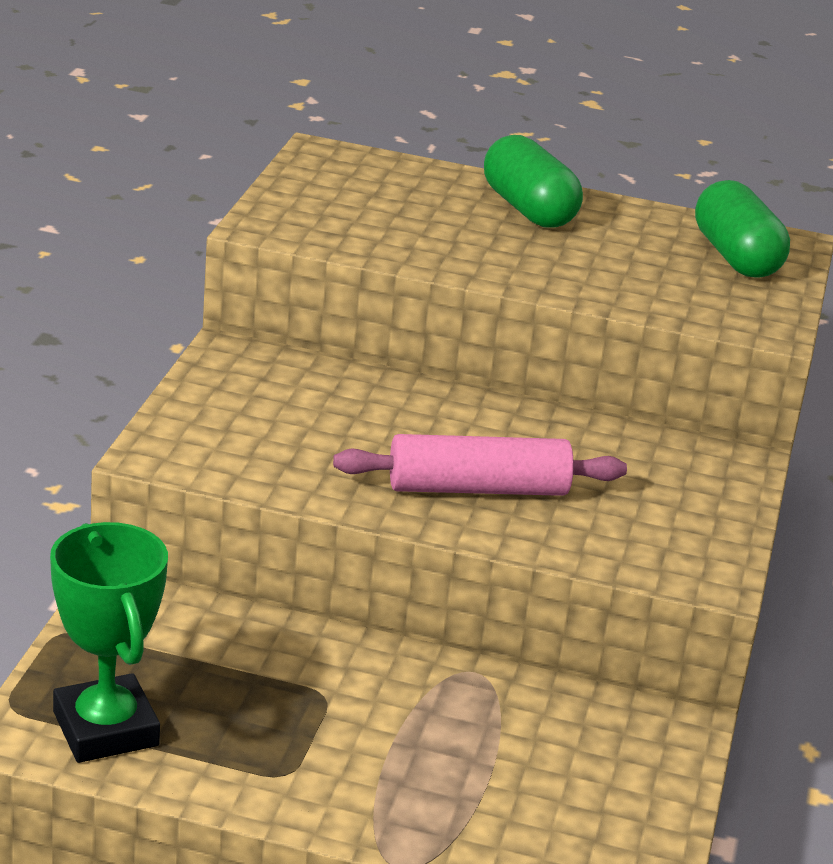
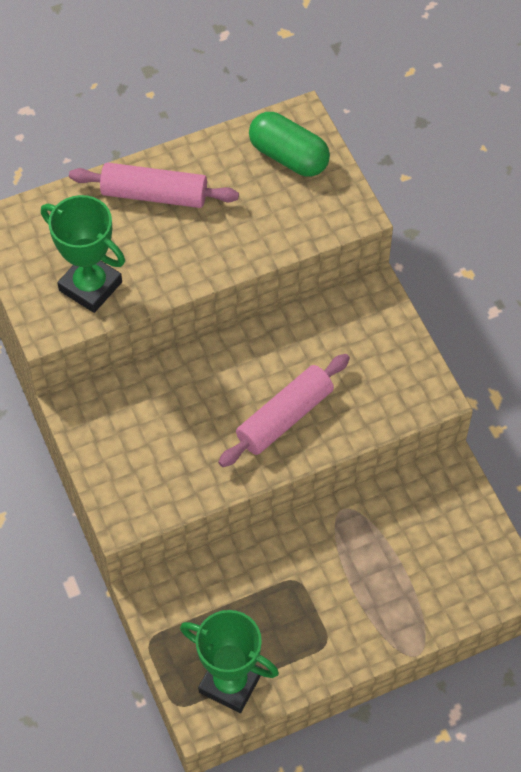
camera: 35 degrees left, 30 degrees up
(358, 226) = (90, 286): none -> green trophy
(528, 209) = (154, 194): green capsule -> pink rolling pin

